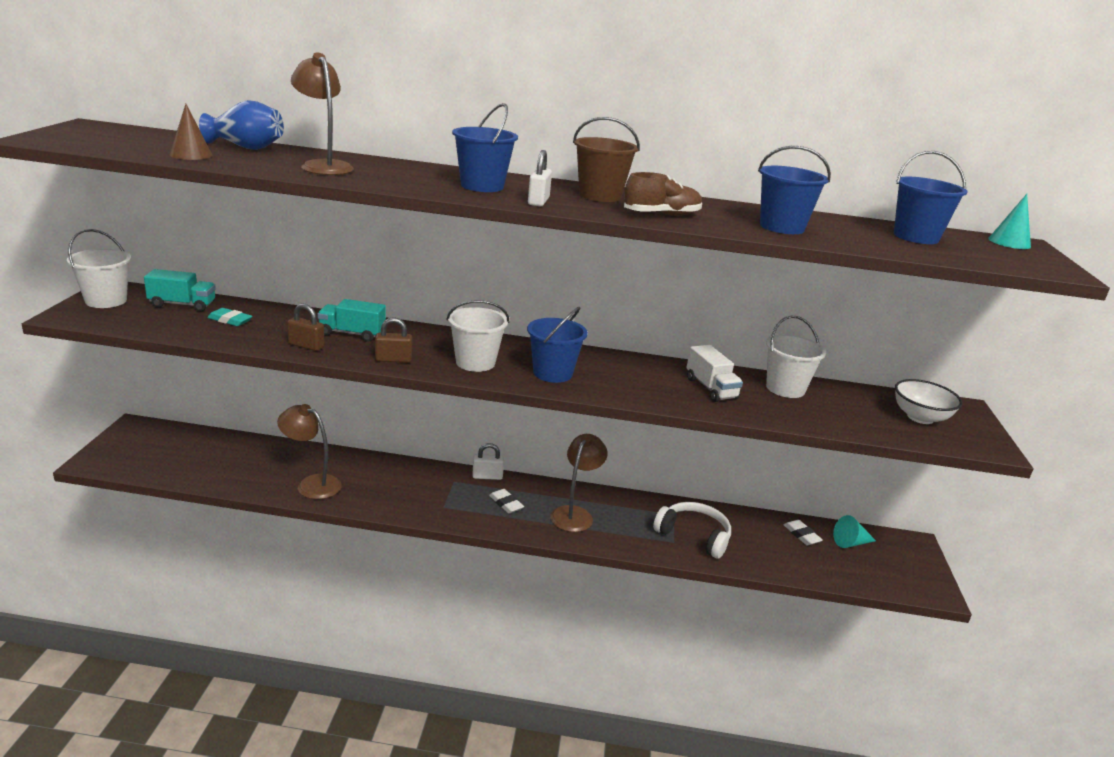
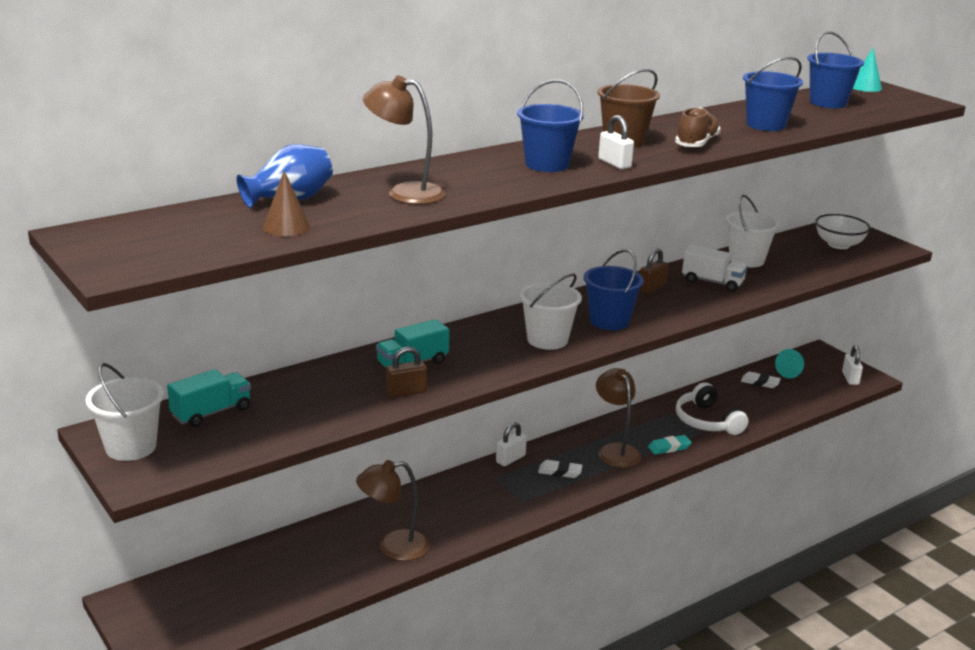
camera: 40 degrees left, 0 degrees up
(230, 320) = (291, 404): turquoise eraser -> turquoise eraser (669, 447)
(393, 359) = (492, 368): brown padlock -> brown padlock (652, 288)
(694, 536) = (707, 421): white headphones -> white headphones turned 105 degrees counterclockwise
(910, 580) = (850, 378): none -> white padlock

